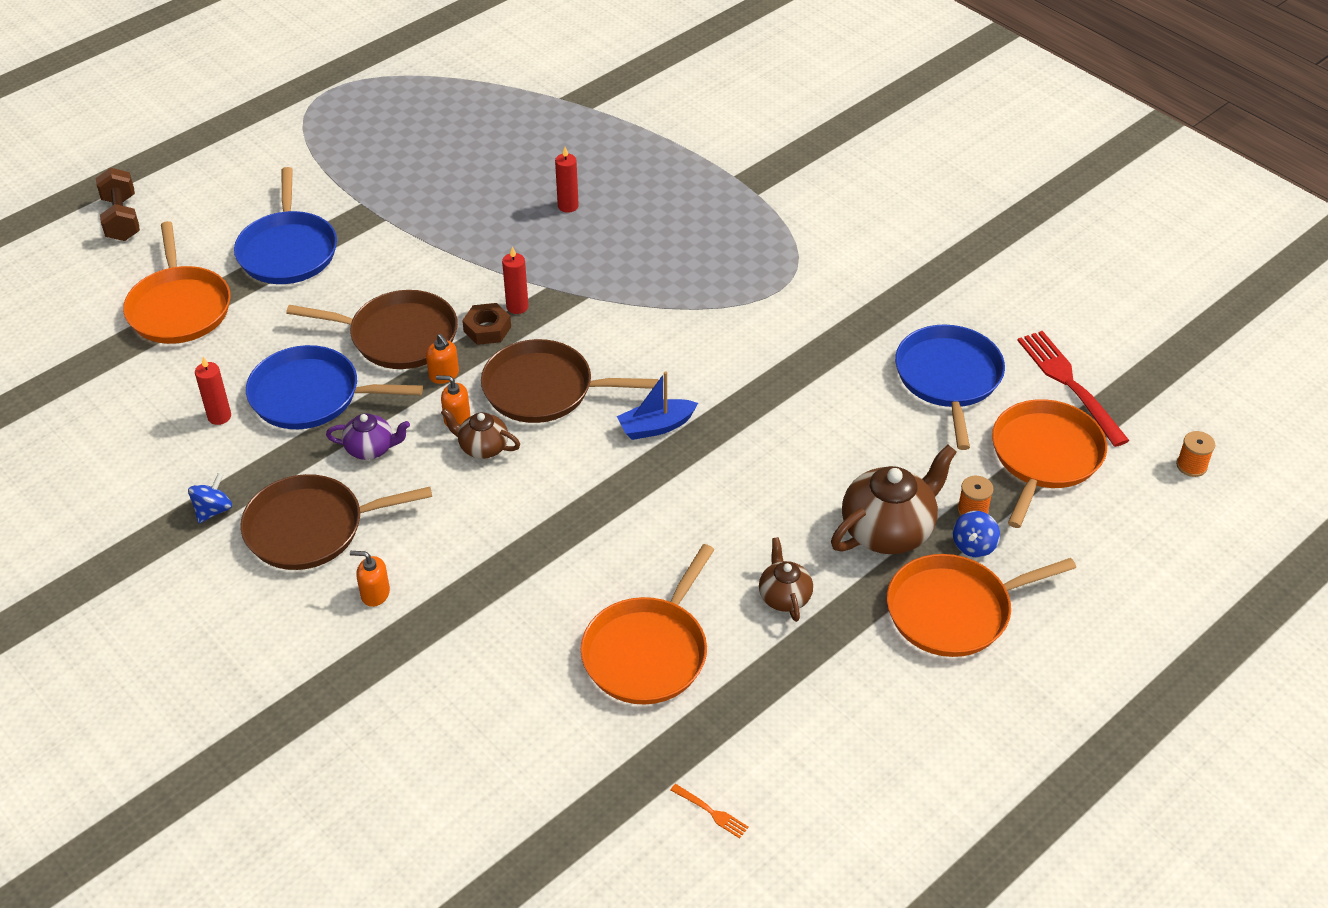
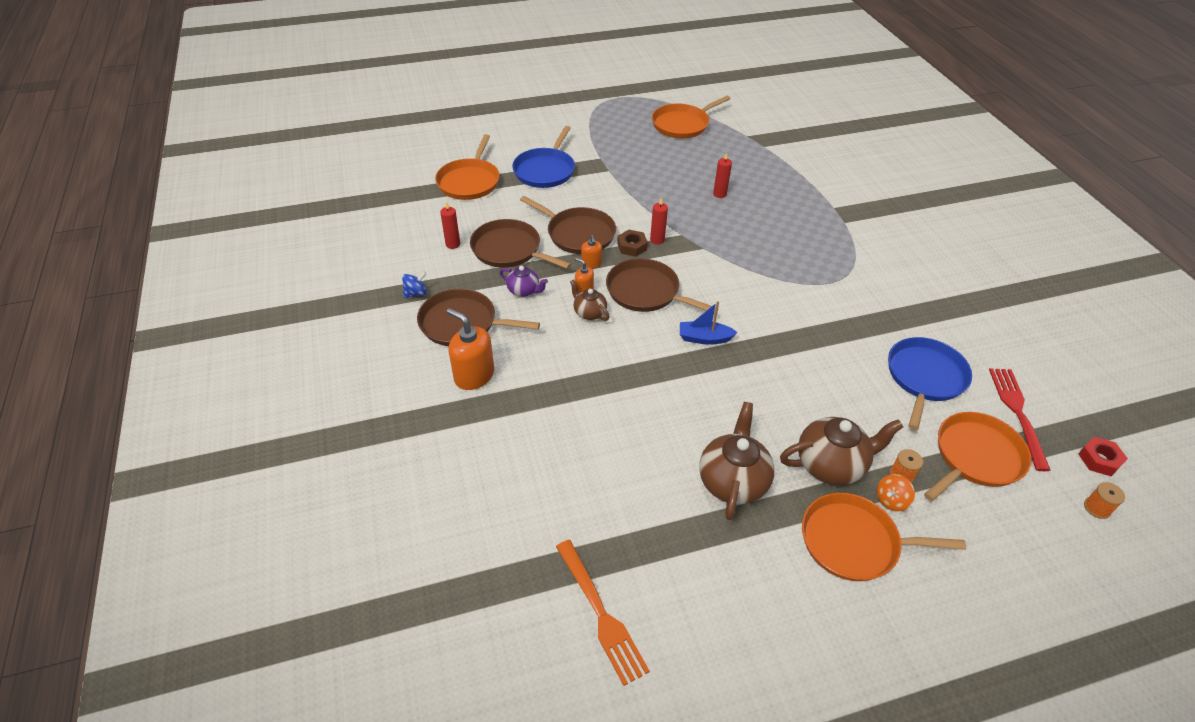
camera: 25 degrees right, 0 degrees up
(122, 219) = (470, 129): brown dumbbell -> none
(311, 395) = (509, 250): blue pan -> brown pan
(375, 593) = (474, 375): orange soap dispenser -> orange soap dispenser, size x1.89
(648, 652) = (619, 481): orange pan -> orange pan (682, 124)
(711, 812) = (601, 614): orange fork -> orange fork, size x2.36
(784, 597) = (732, 481): brown teapot -> brown teapot, size x1.80
(973, 546) = (891, 500): blue spinning top -> orange spinning top
(1175, 407) = (1099, 460): none -> red nut

